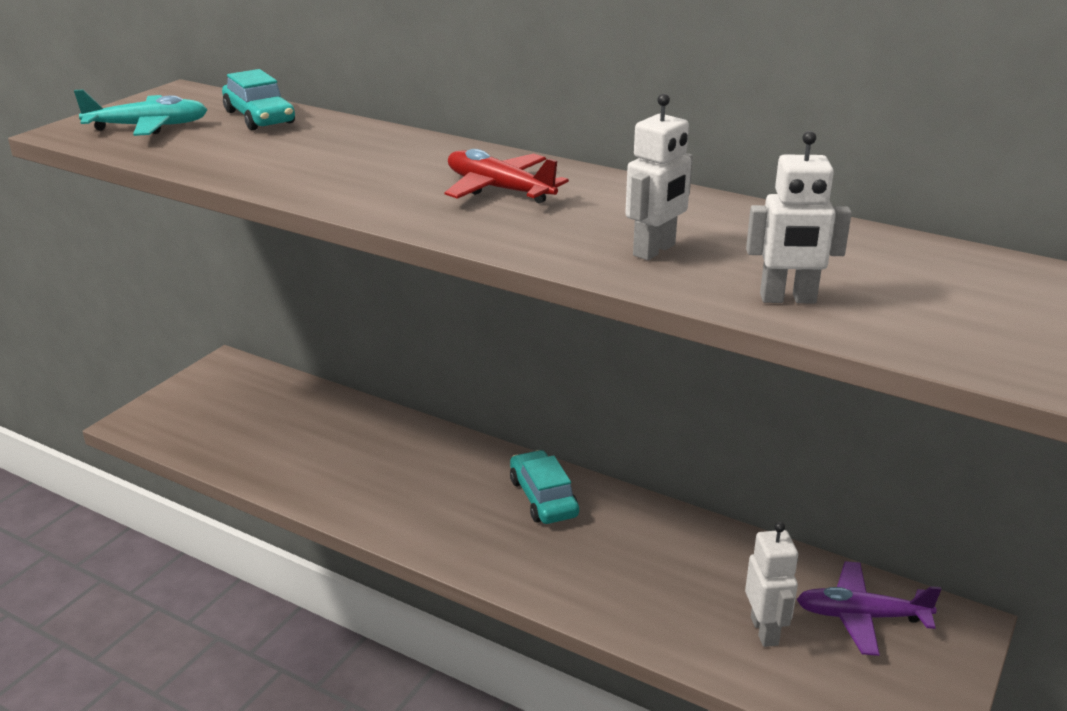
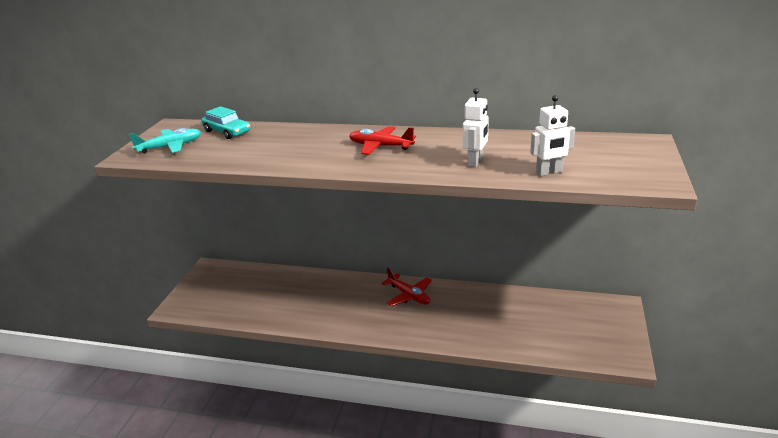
camera: 15 degrees left, 0 degrees up
(543, 497) = (409, 295): turquoise car -> red plane
(765, 631) = (540, 330): white robot -> none
(861, 616) = (578, 313): purple plane -> none

